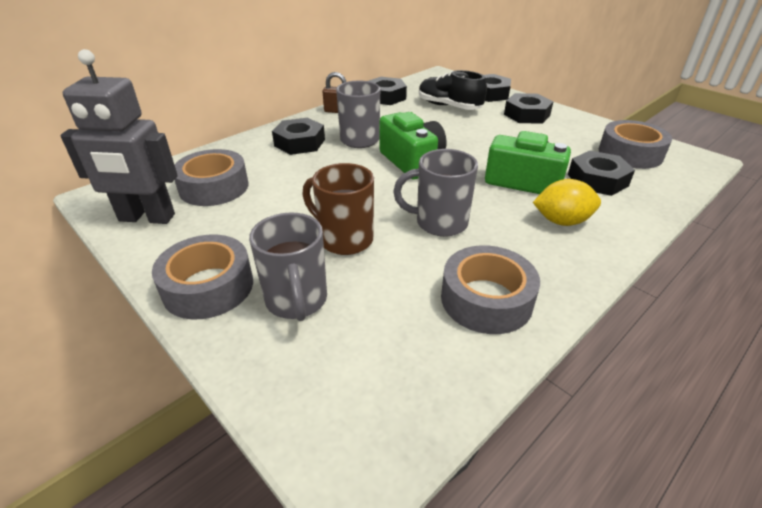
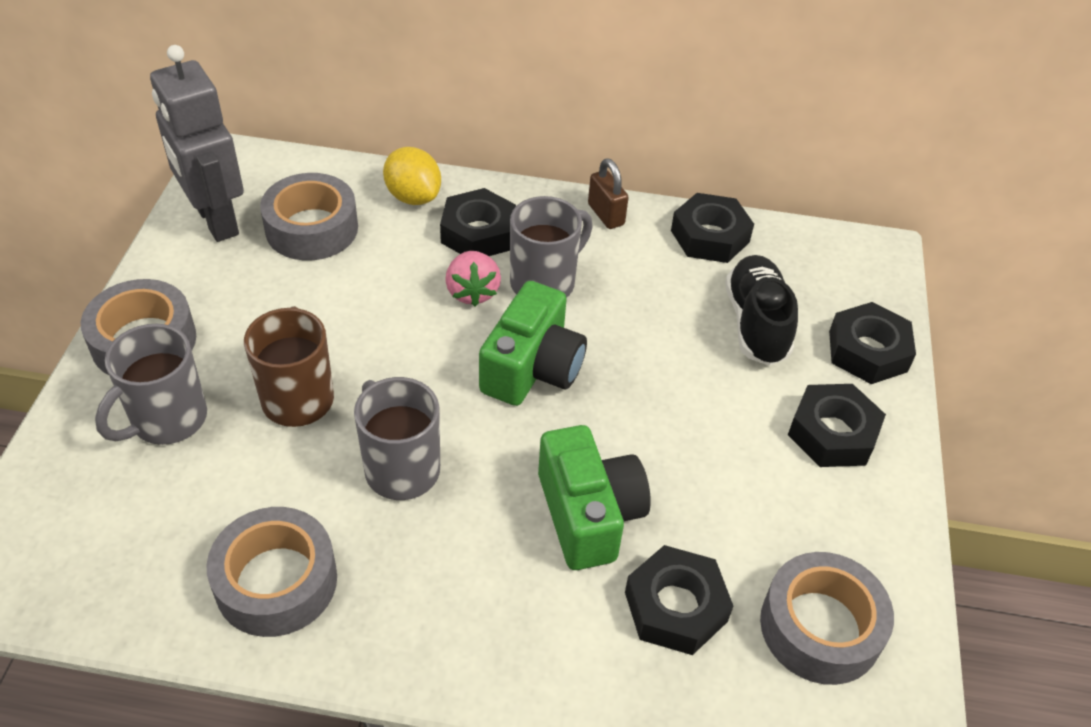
camera: 50 degrees right, 10 degrees up
(338, 158) = (472, 292): none -> pink strawberry
(561, 221) = (510, 599): yellow lemon -> yellow lemon (413, 196)

